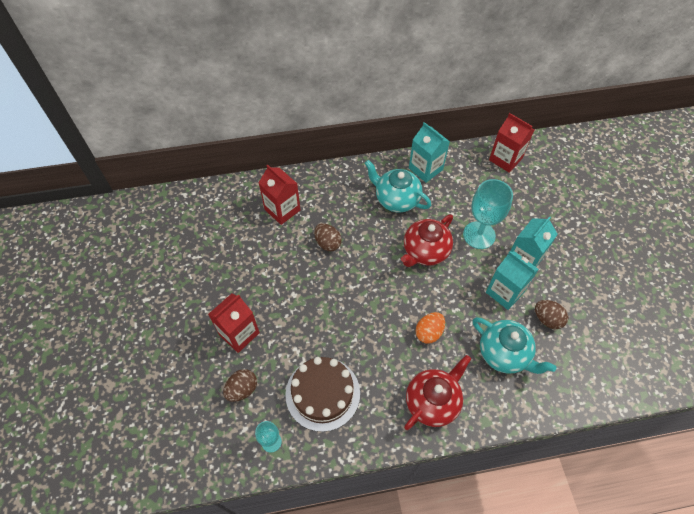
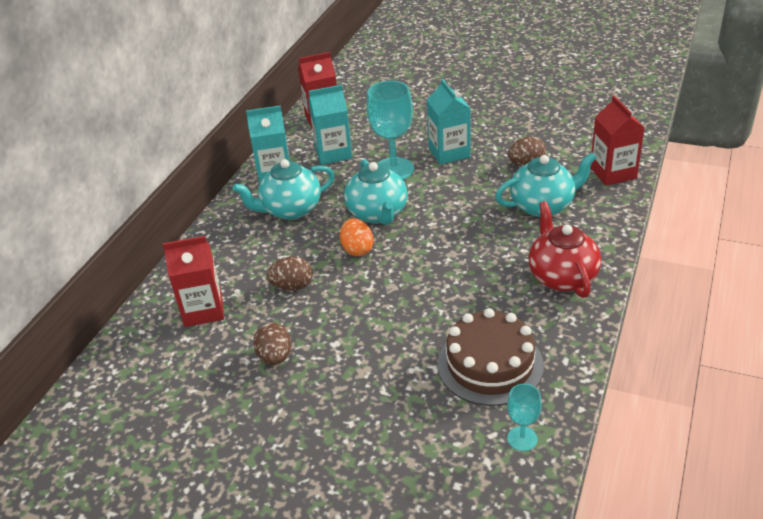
camera: 55 degrees left, 20 degrees down
(239, 333) = (345, 418): red carton -> red carton (613, 173)
(242, 389) = (429, 444): brown egg -> brown egg (275, 357)
(425, 251) = (377, 214): red teapot -> turquoise teapot
(429, 332) = (478, 248): orange egg -> orange egg (357, 249)
(505, 292) = (474, 178): turquoise carton -> turquoise carton (333, 153)

